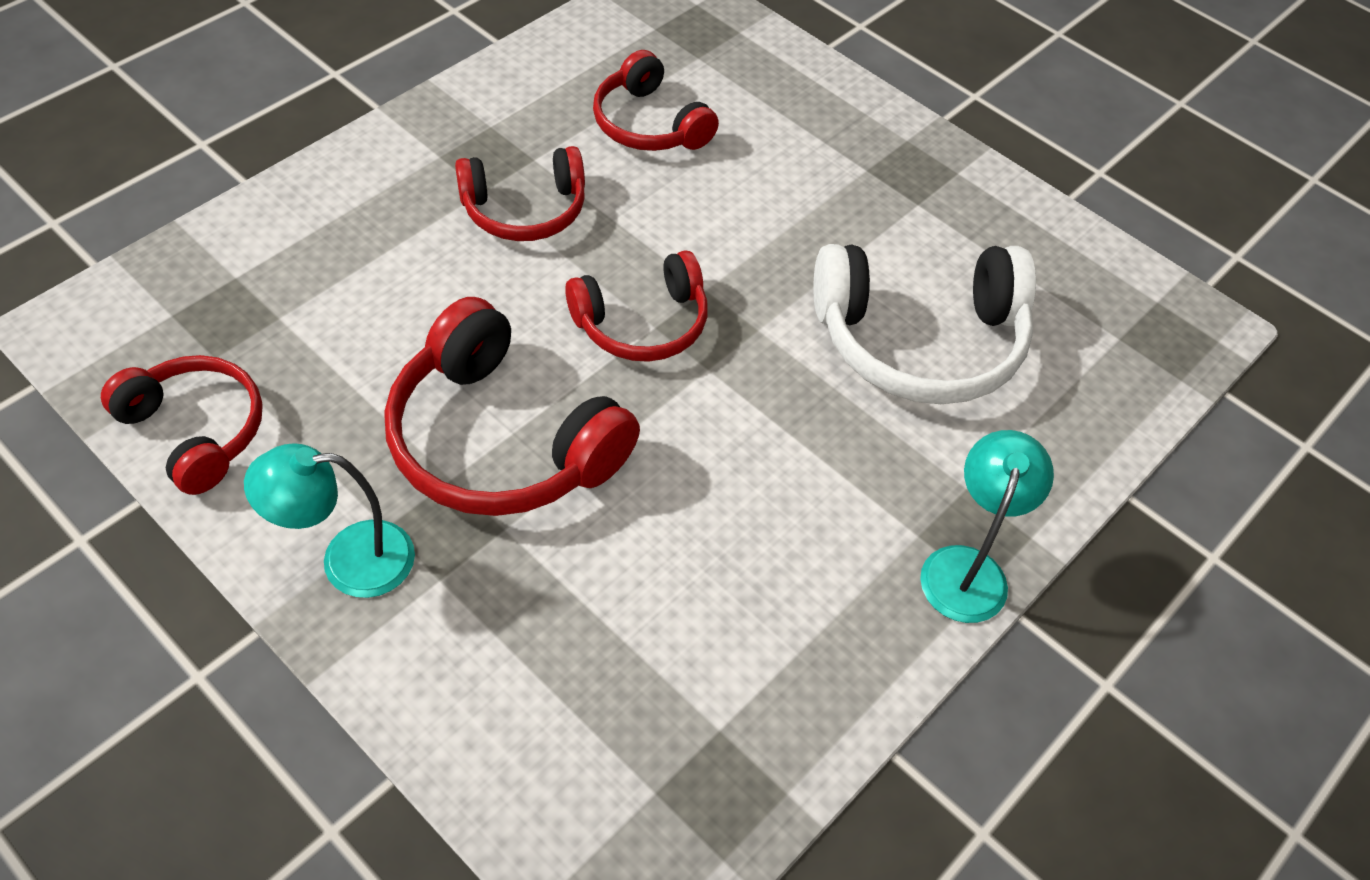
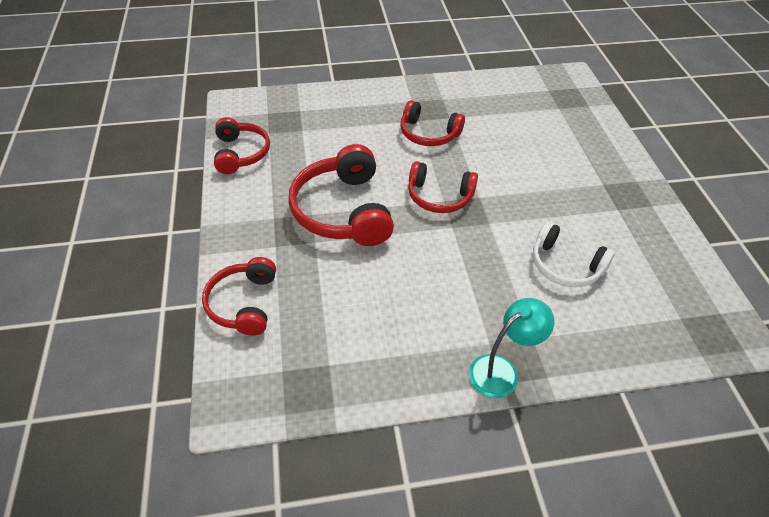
camera: 40 degrees right, 5 degrees down
(348, 560) = (250, 222): turquoise lamp -> none
(649, 124) = (512, 124): red headphones -> red headphones (244, 303)
(920, 341) = (565, 265): white headphones -> white headphones, size x0.63

